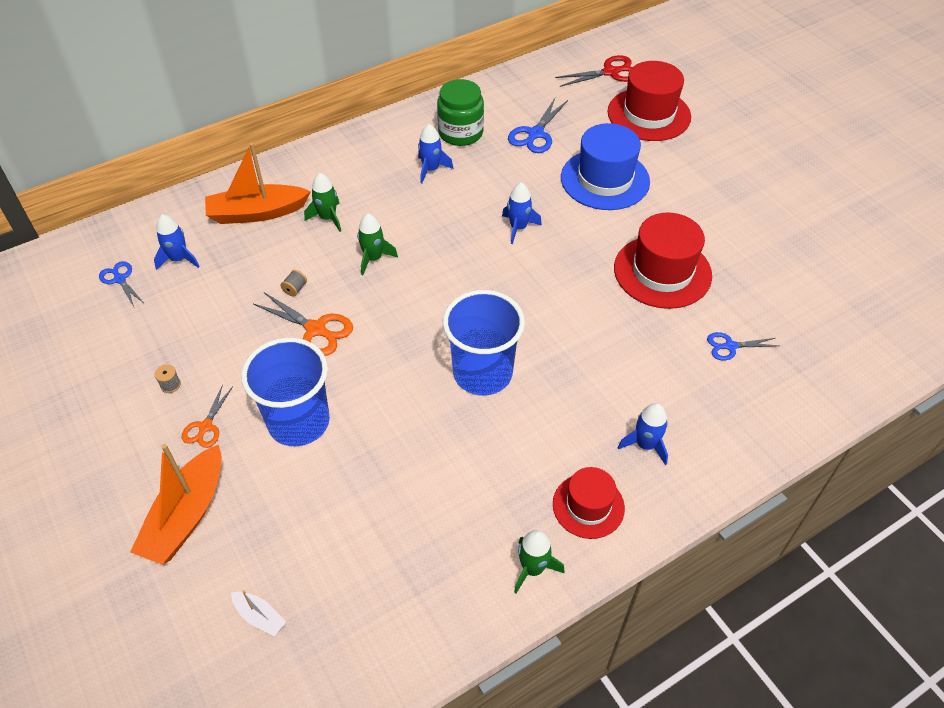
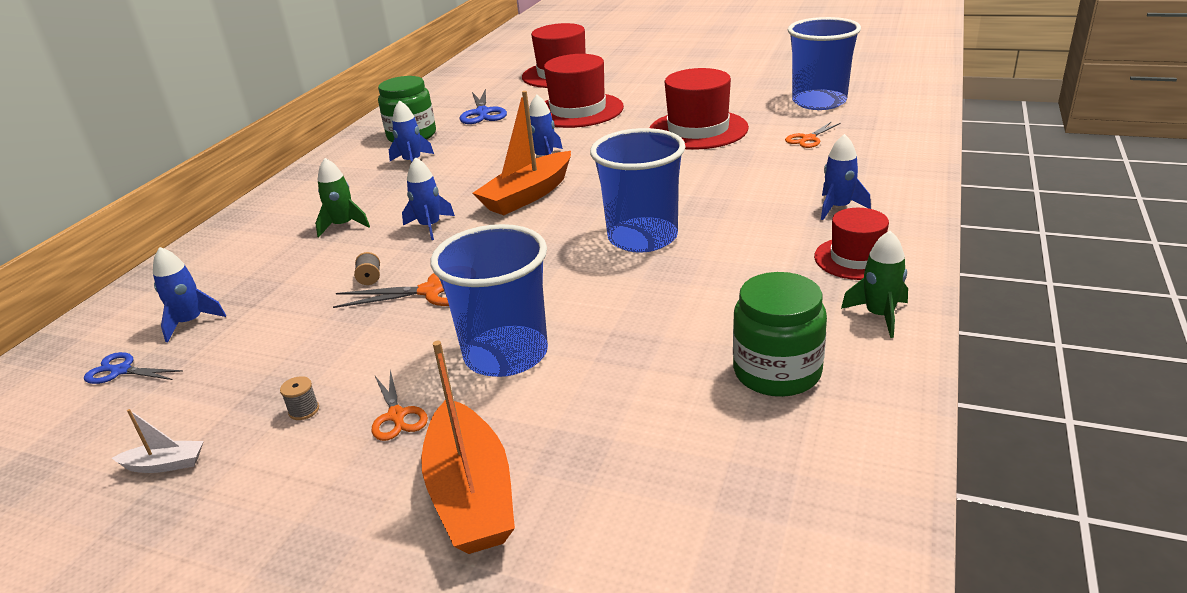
camera: 35 degrees left, 20 degrees down
(257, 213) = (253, 255): orange boat -> orange boat (528, 195)
(259, 616) = (684, 514): white boat -> white boat (165, 464)
(373, 258) = (430, 226): green rocket -> blue rocket
(417, 561) = (777, 372): none -> green jar
(605, 179) = (578, 110): blue hat -> red hat
(610, 72) = (499, 68): red scissors -> none
(730, 346) = (808, 139): blue scissors -> orange scissors
(804, 302) = (819, 102): none -> blue cup

